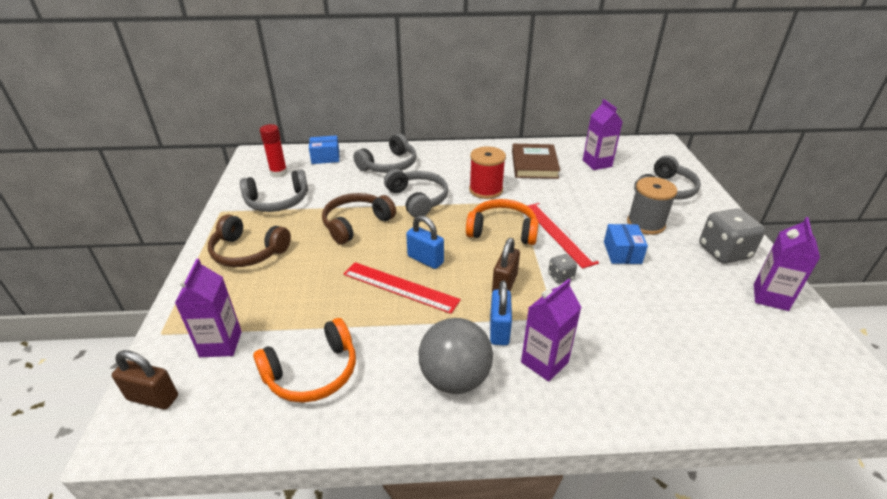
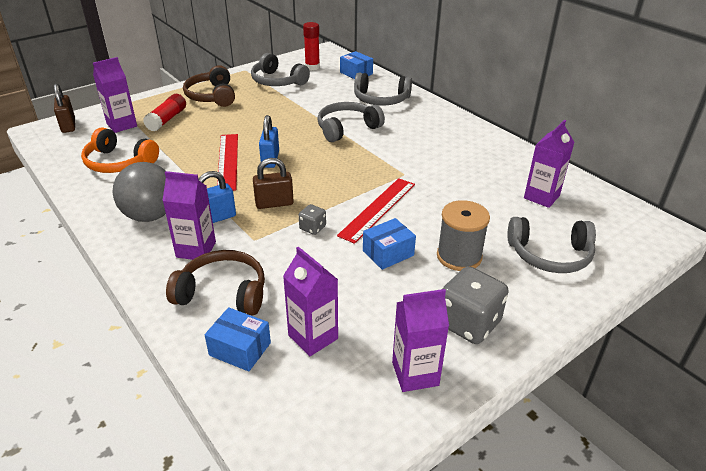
camera: 55 degrees right, 0 degrees up
(257, 302) = (167, 119): none -> red glue stick
(356, 224) = (284, 117): brown headphones -> brown headphones (223, 293)
(418, 199) = (347, 128): grey headphones -> grey headphones turned 150 degrees counterclockwise
(486, 190) = (402, 152): red spool -> none
(502, 230) = (348, 180): orange headphones -> none
(534, 164) = (483, 162): brown book -> none
(711, 332) = (313, 337): none -> purple carton
(712, 381) = (240, 349): none -> blue box

